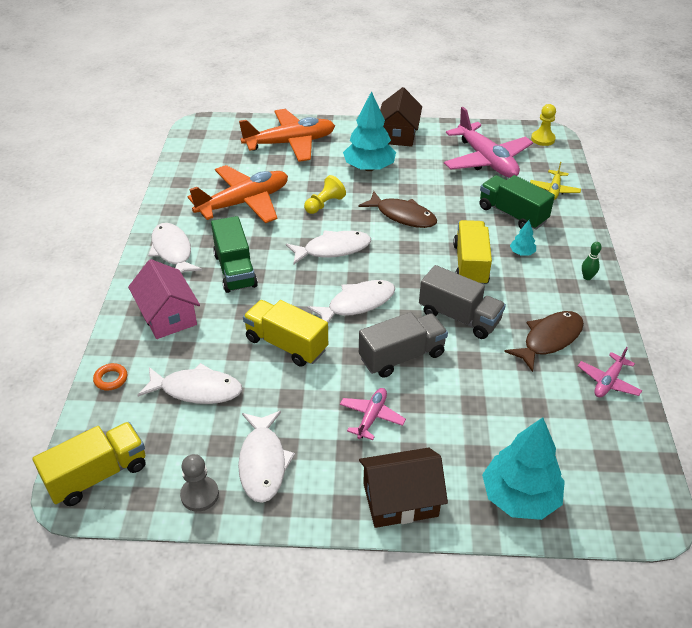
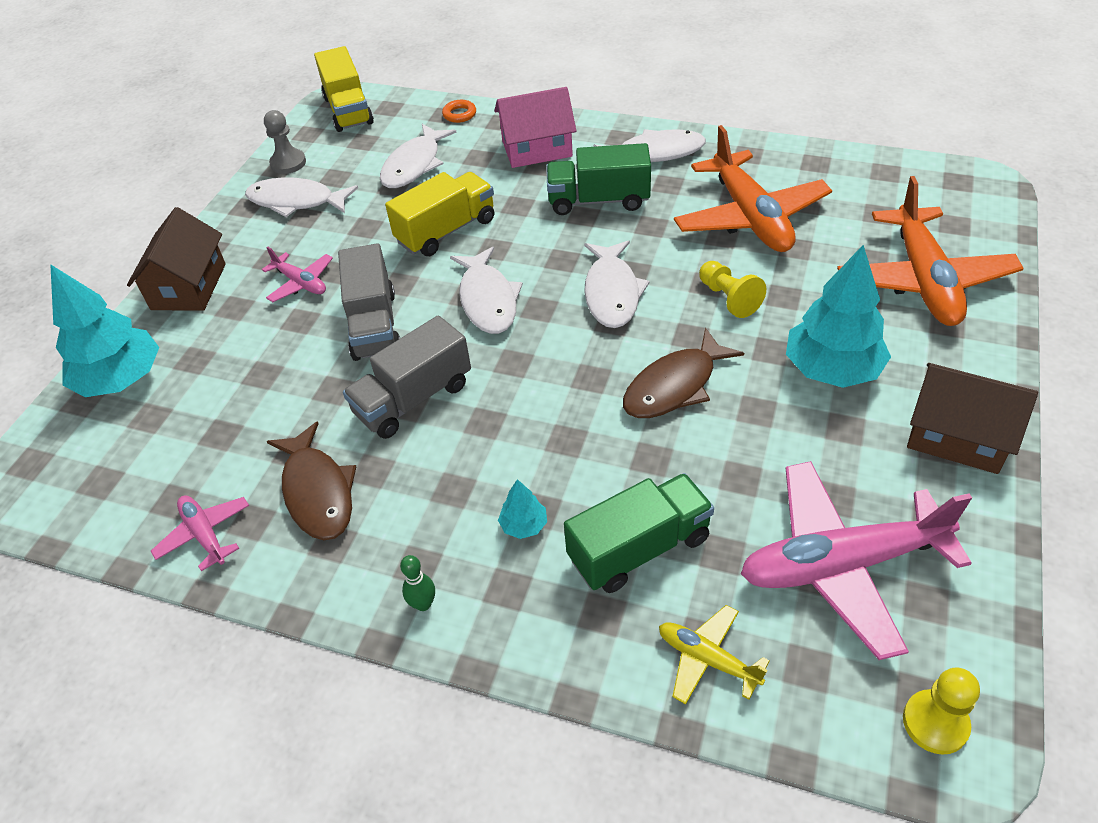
camera: 110 degrees right, 5 degrees up
(470, 265) = (520, 443): yellow truck -> none

